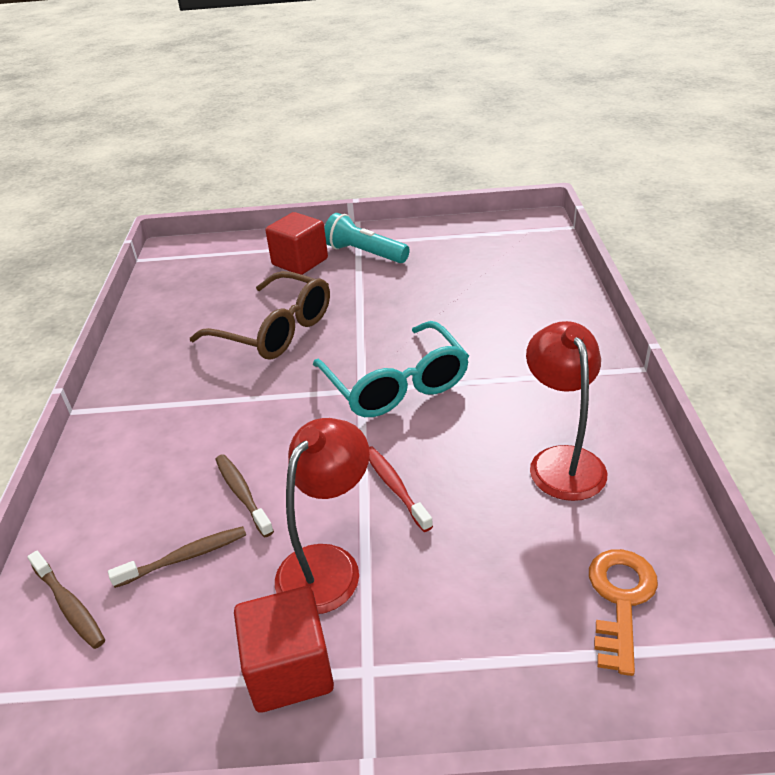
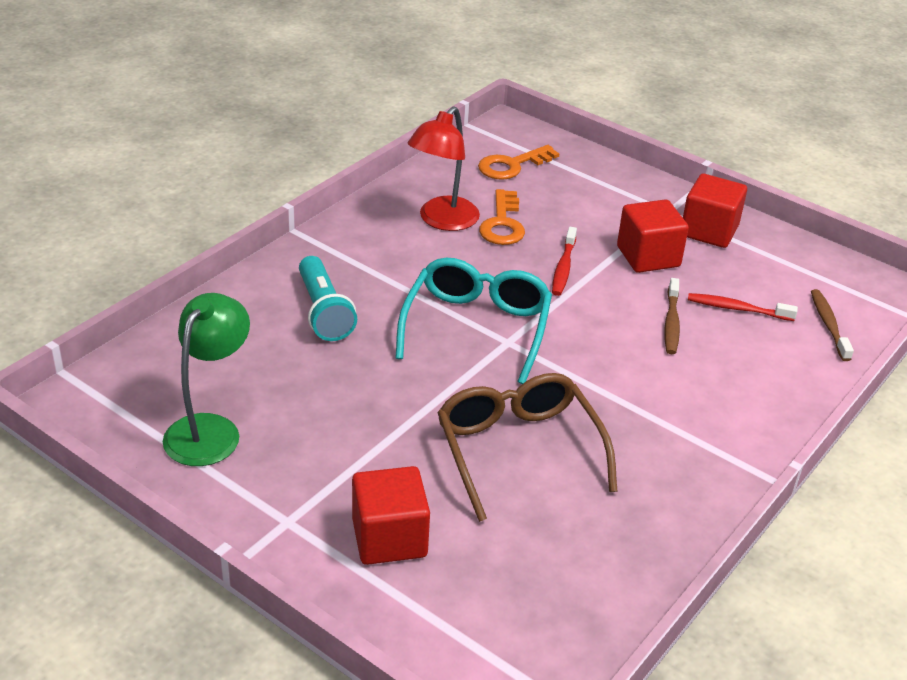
camera: 145 degrees left, 0 degrees up
(185, 557) = (737, 309): brown toothbrush -> red toothbrush
(328, 564) = (648, 257): red lamp -> red cube
(365, 253) = (305, 495): turquoise flashlight -> turquoise flashlight (323, 312)
(455, 248) = (210, 429): none -> green lamp
(509, 498) = (502, 224): none -> orange key

